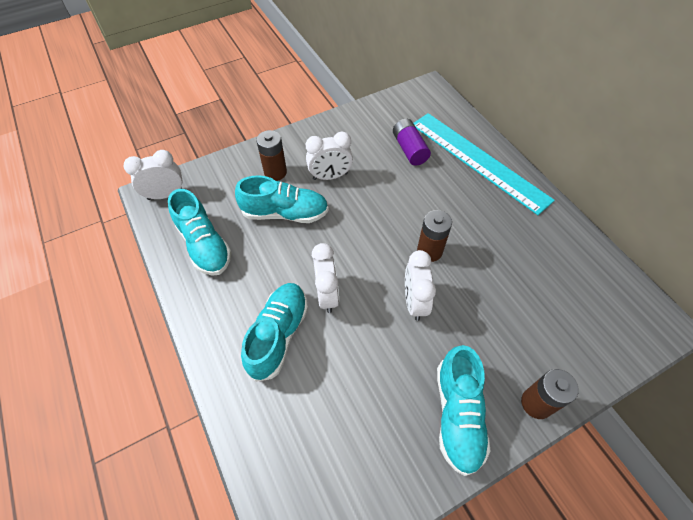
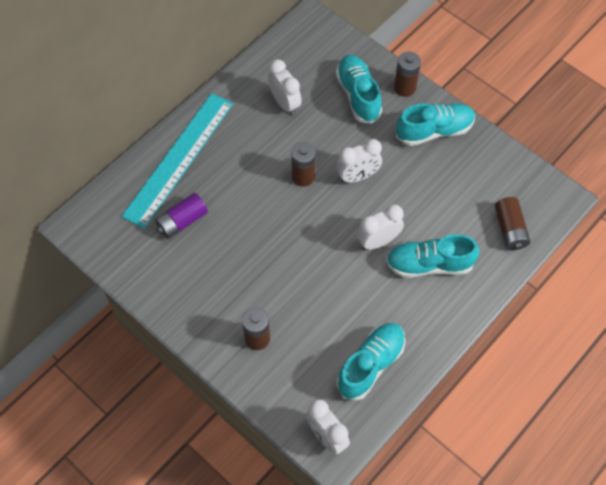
camera: 110 degrees left, 5 degrees up
(281, 451) = (510, 229): none -> brown battery
(285, 213) = (306, 308): turquoise shoe -> turquoise shoe (358, 95)
(330, 176) = (244, 283): white clock -> white clock (285, 103)

